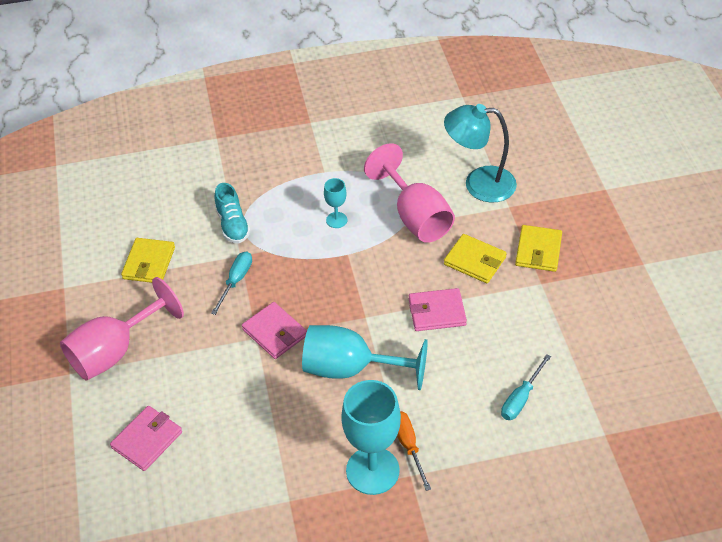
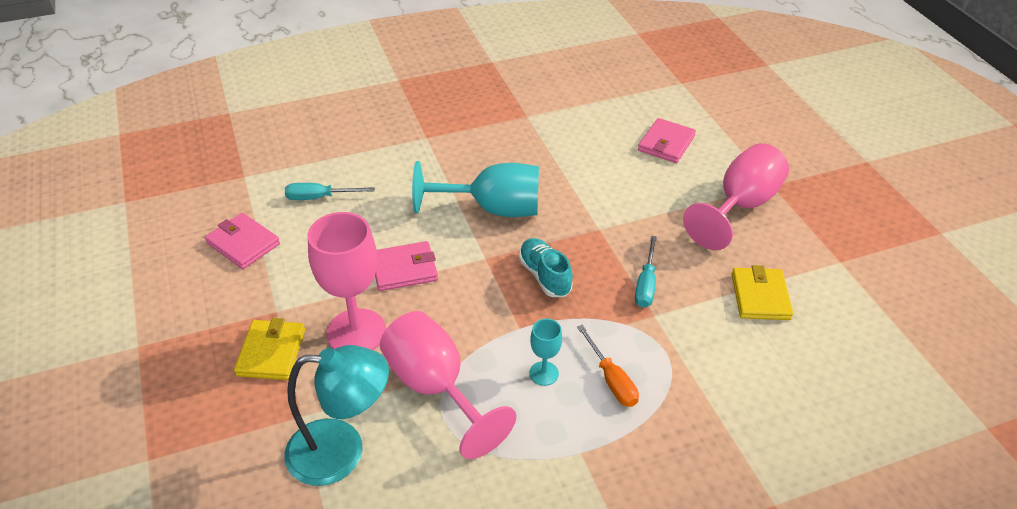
camera: 170 degrees right, 5 degrees down
(232, 225) = (681, 354): turquoise shoe -> turquoise shoe (544, 276)
(274, 332) = (581, 235): pink wallet -> pink wallet (243, 243)
(372, 470) = (459, 138): turquoise goblet -> none
(408, 445) = (429, 156): orange screwdriver -> orange screwdriver (611, 379)
(475, 261) = (356, 332): yellow wallet -> pink goblet
(521, 398) = (319, 197): turquoise screwdriver -> turquoise screwdriver turned 120 degrees counterclockwise

